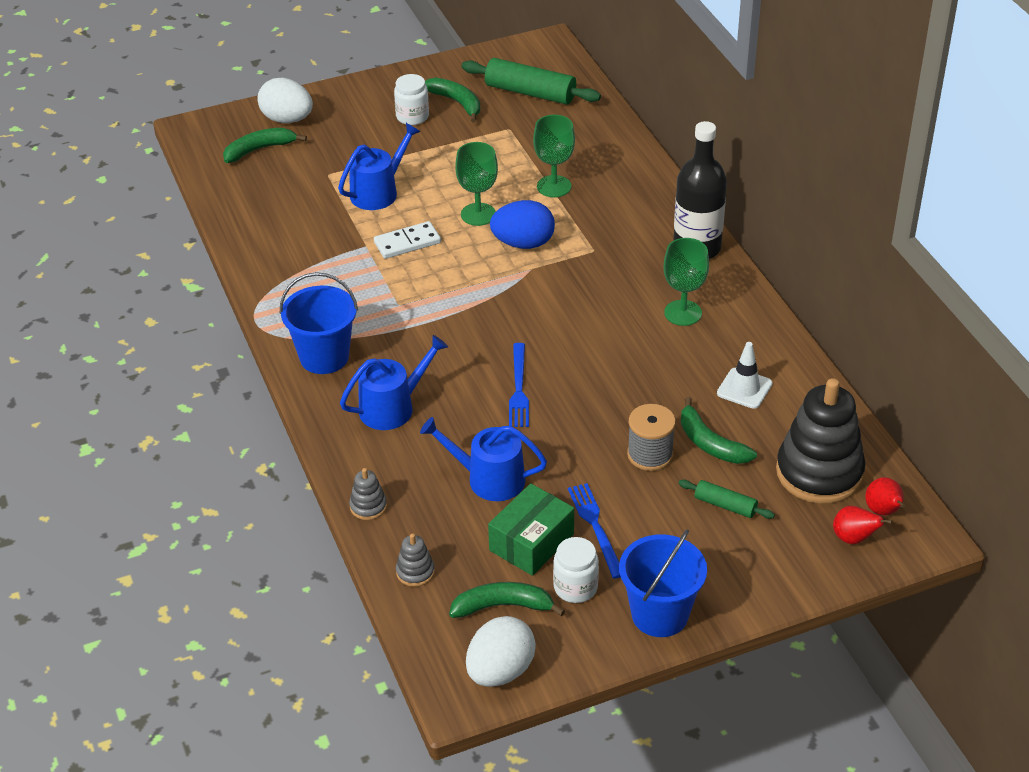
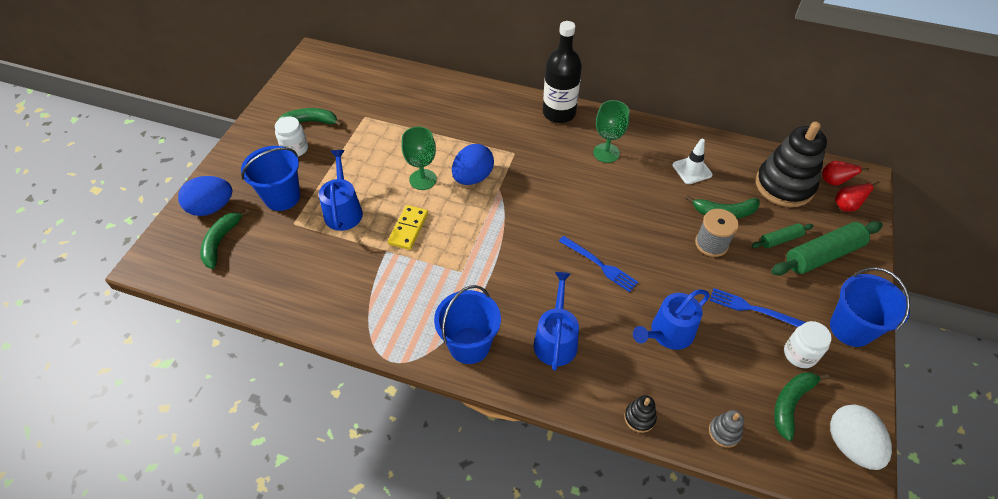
camera: 50 degrees left, 10 degrees up
(287, 119) = (211, 208): white egg -> blue egg
(348, 148) = (282, 197): none -> blue bucket
(368, 506) = (639, 418): grey stacking toy -> black stacking toy
(407, 242) = (408, 228): white domino -> yellow domino
(530, 93) = (345, 88): green rolling pin -> green rolling pin (823, 255)
(531, 542) = (743, 350): green box -> none
(554, 186) = (439, 132): green goblet -> none

